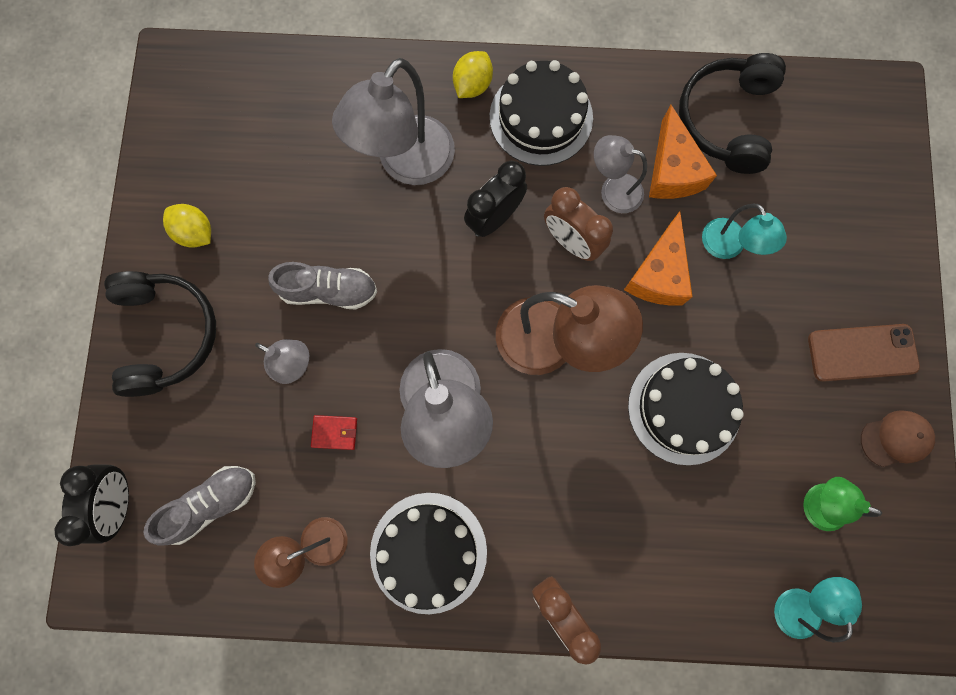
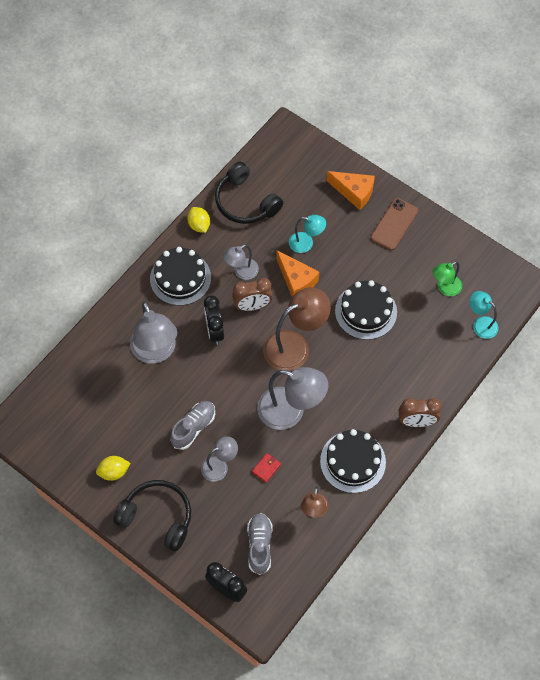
camera: 55 degrees left, 15 degrees down
(472, 85) = (139, 297): yellow lemon -> yellow lemon (199, 225)
(672, 170) = (252, 241): orange cheese -> orange cheese (354, 192)
(895, 439) = (440, 238): brown cap -> none

